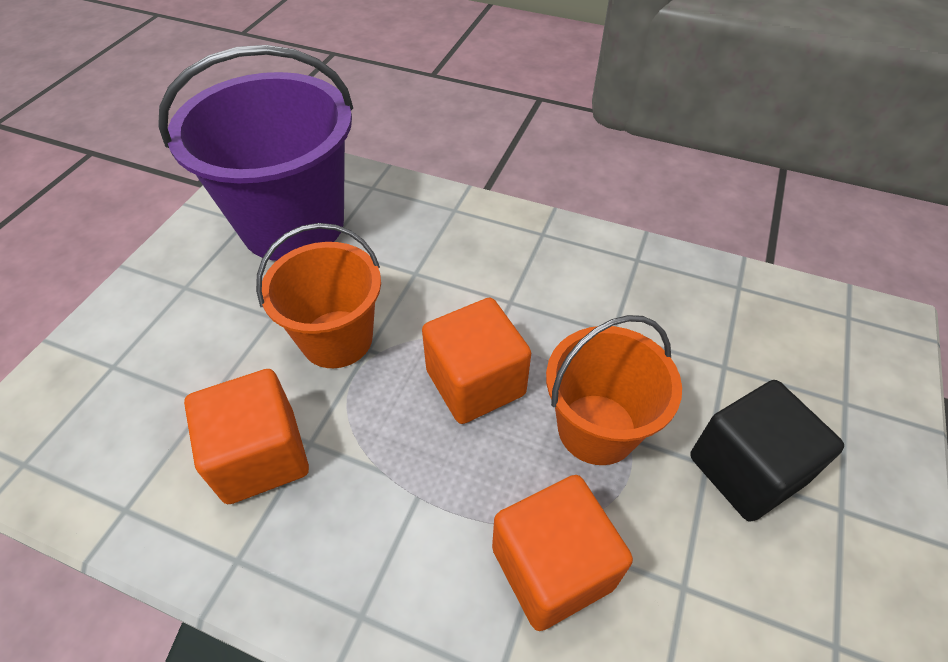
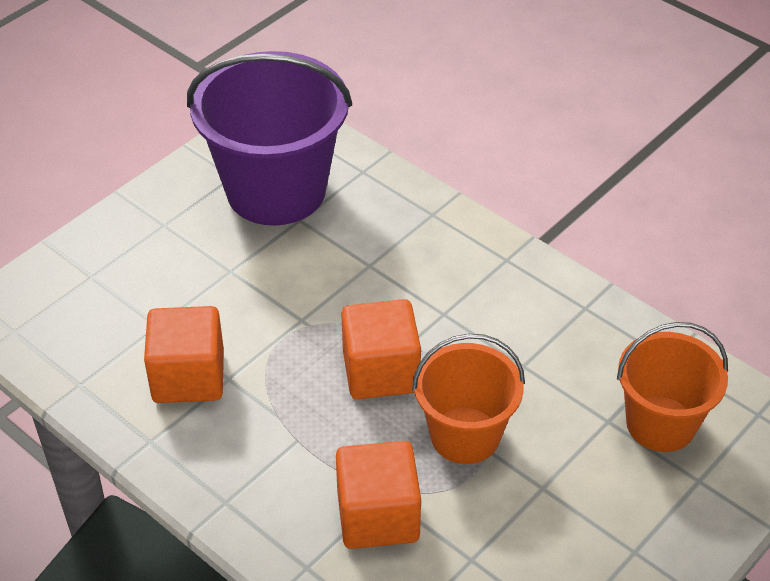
camera: 20 degrees right, 5 degrees down
(337, 339) = (279, 304): orange bucket -> orange bucket (660, 423)
(746, 469) = (573, 501): black cube -> none

